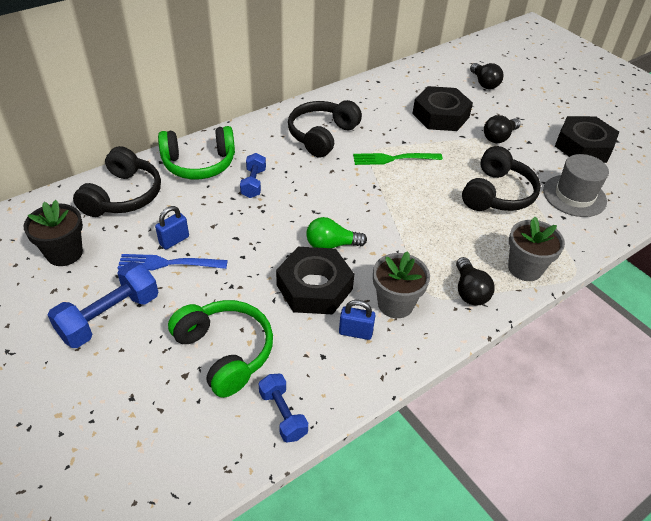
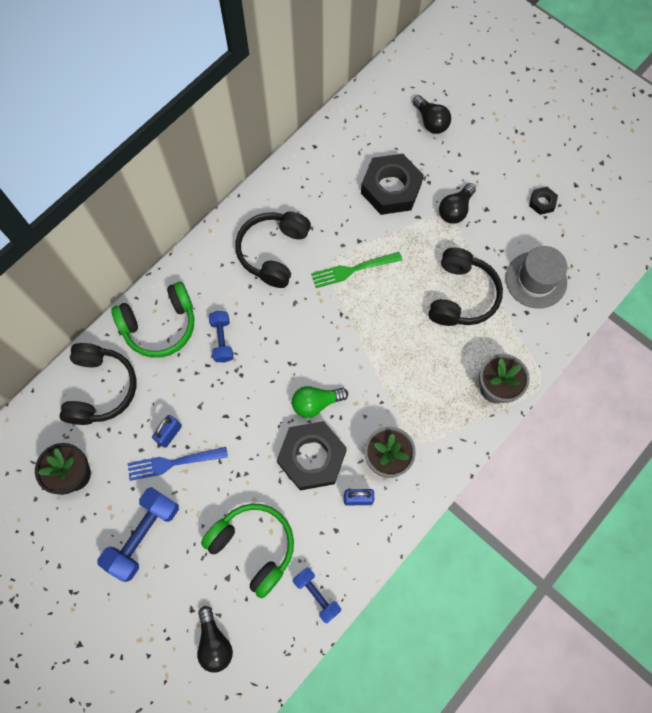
camera: 10 degrees left, 25 degrees up
(469, 291) = (449, 428): black light bulb -> black light bulb (214, 642)
(583, 146) = (542, 202): black nut -> black nut, size x0.45

